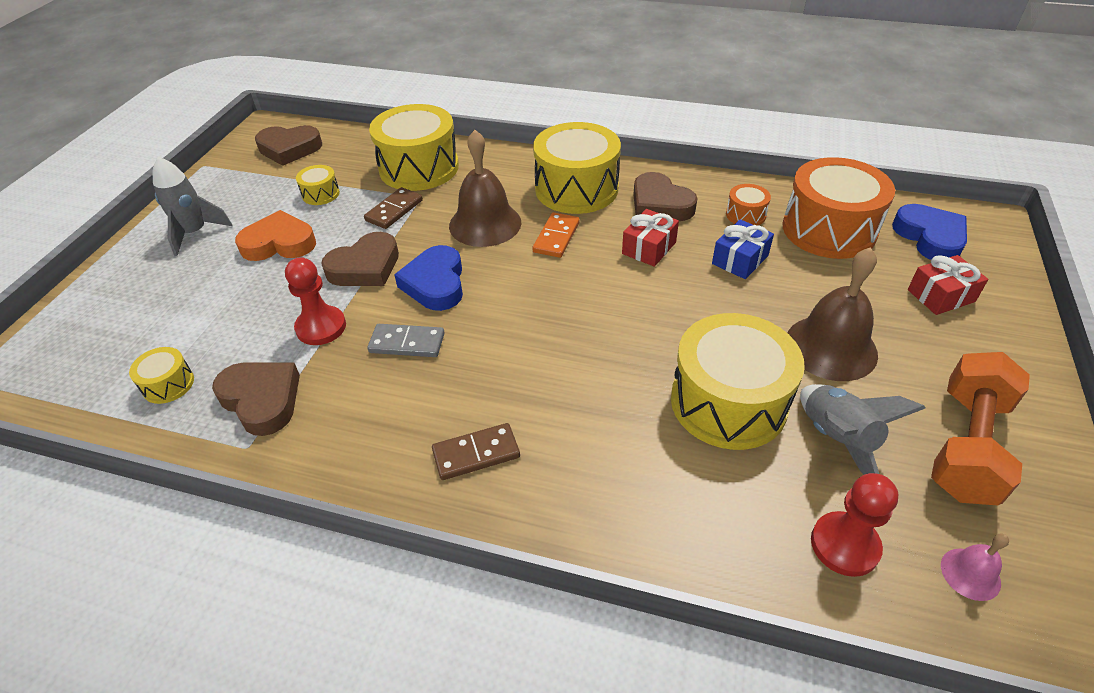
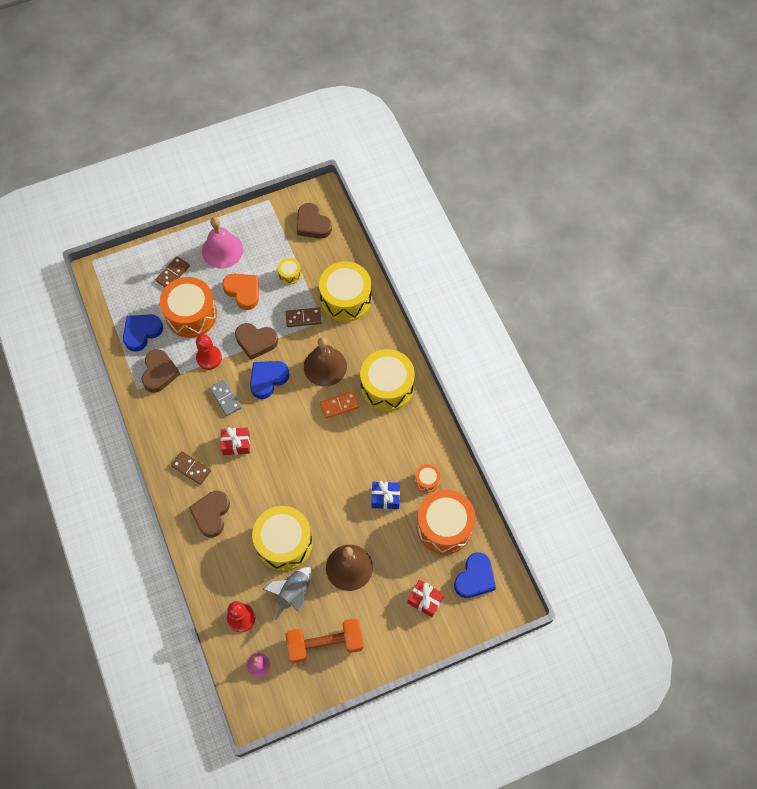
camera: 50 degrees right, 20 degrees up
(143, 297) = (173, 273): none -> brown domino
(168, 384) = (142, 333): yellow drum -> blue heart
(195, 233) = (222, 250): grey rocket -> pink bell
(230, 311) = (191, 314): none -> orange drum
(649, 248) = (363, 452): red gift -> red gift (236, 444)
(660, 204) = (404, 435): brown heart -> brown heart (211, 514)

